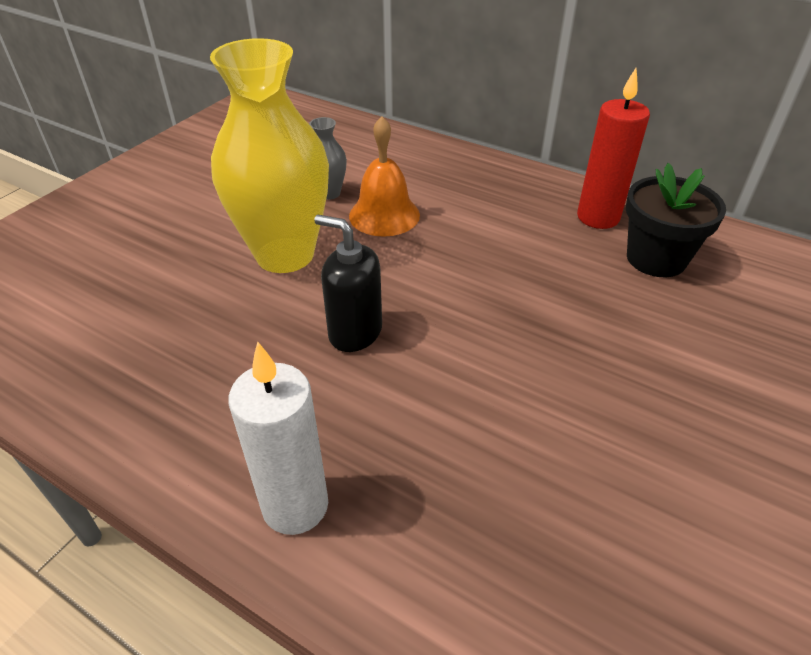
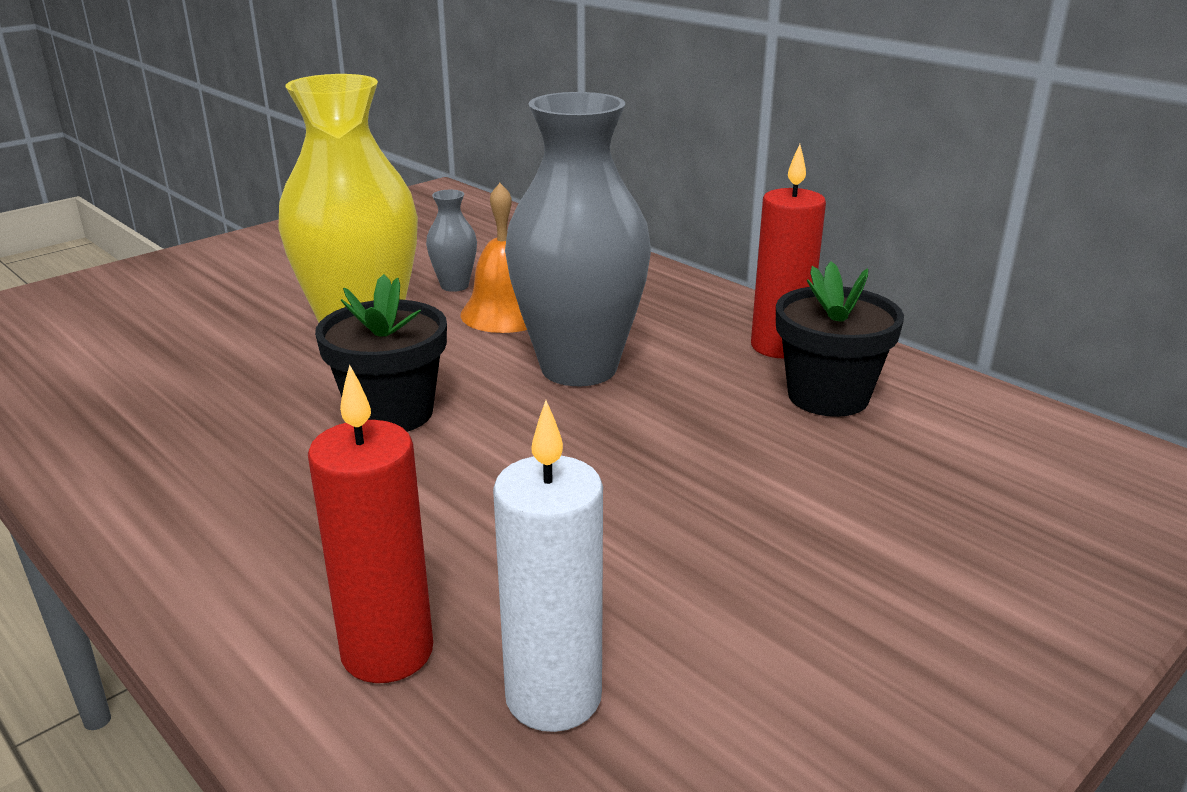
camera: 15 degrees right, 15 degrees down
(295, 505) = (213, 552): white candle -> white candle (553, 697)
(355, 332) = (391, 413): black soap dispenser -> black flower pot
(470, 261) = (579, 368): none -> grey vase
(490, 574) = (387, 652): none -> red candle

